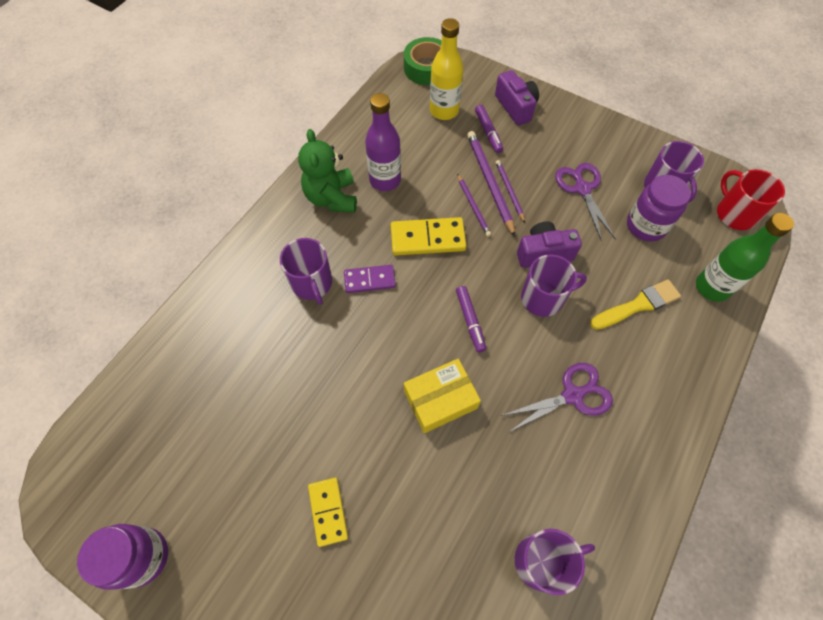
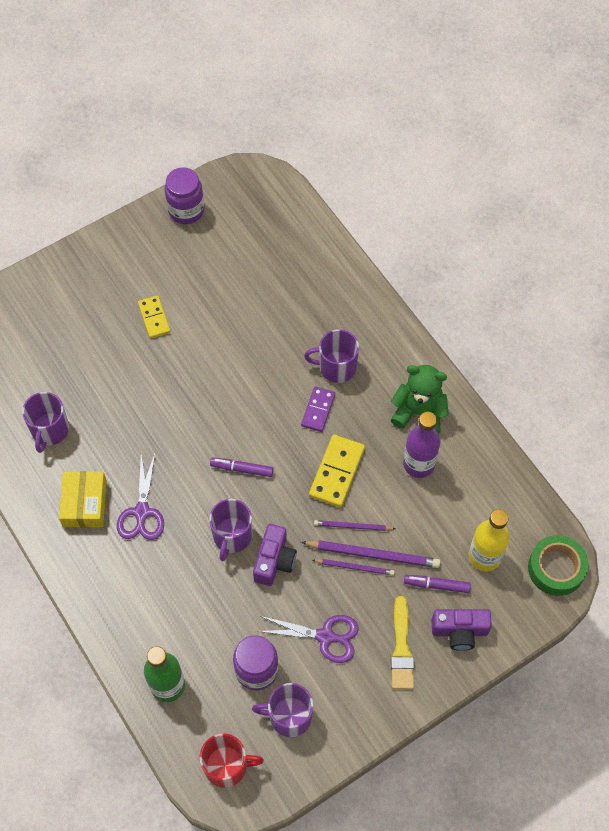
camera: 115 degrees right, 0 degrees up
(328, 511) = (154, 318): yellow domino -> yellow domino turned 60 degrees clockwise
(440, 399) = (190, 418): yellow box -> yellow box (84, 503)
(638, 305) = (185, 610): yellow brush -> yellow brush (401, 648)

